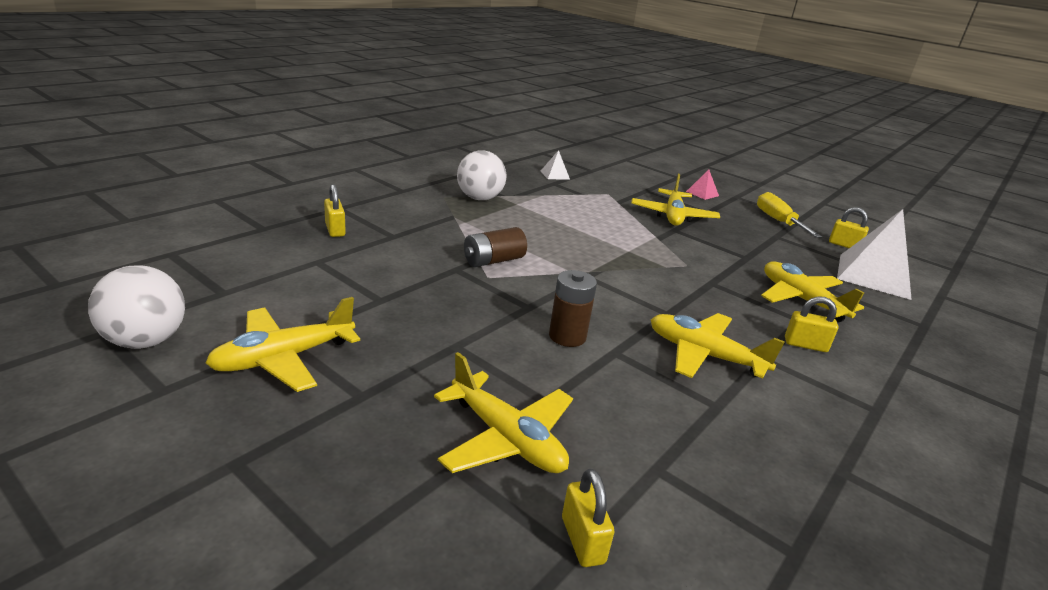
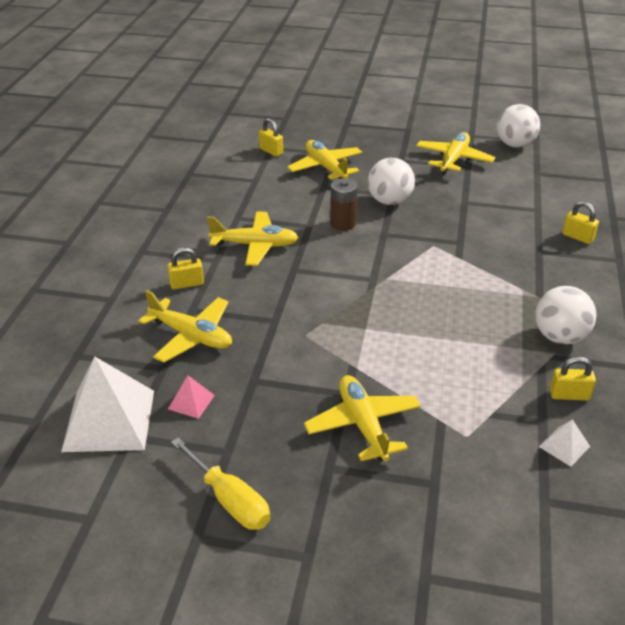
camera: 155 degrees right, 10 degrees up
(472, 338) = (389, 201): none -> white ball
(493, 261) = (448, 261): brown battery -> none
(506, 438) = (326, 168): yellow plane -> yellow plane turned 45 degrees clockwise
(702, 193) = (359, 528): pink pyramid -> pink pyramid (191, 402)
(844, 245) = (136, 480): yellow padlock -> yellow padlock (569, 395)

